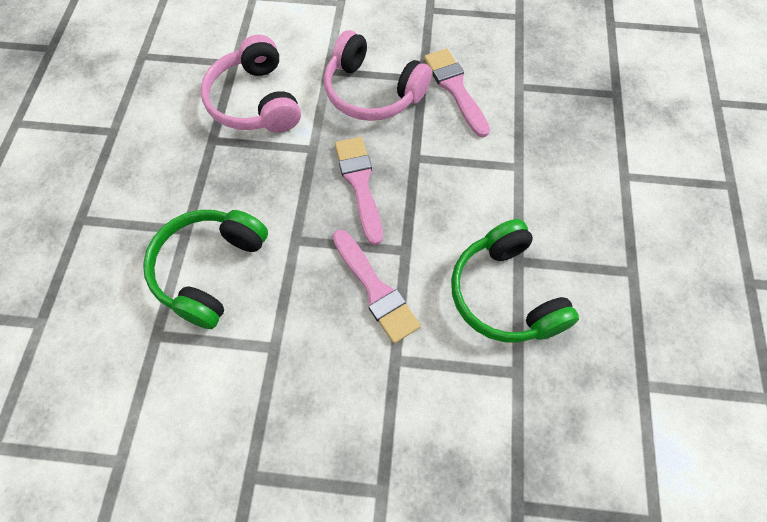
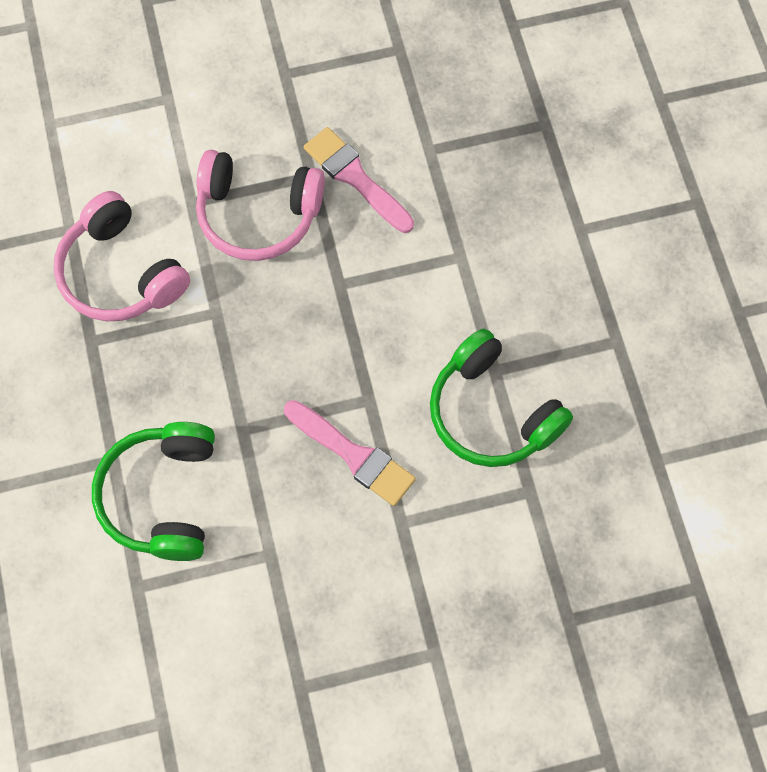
camera: 20 degrees left, 5 degrees up
(359, 184) = (288, 338): pink brush -> none

